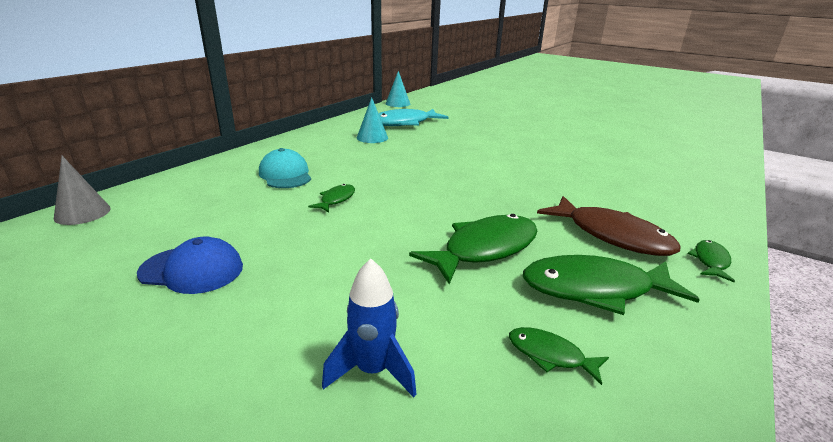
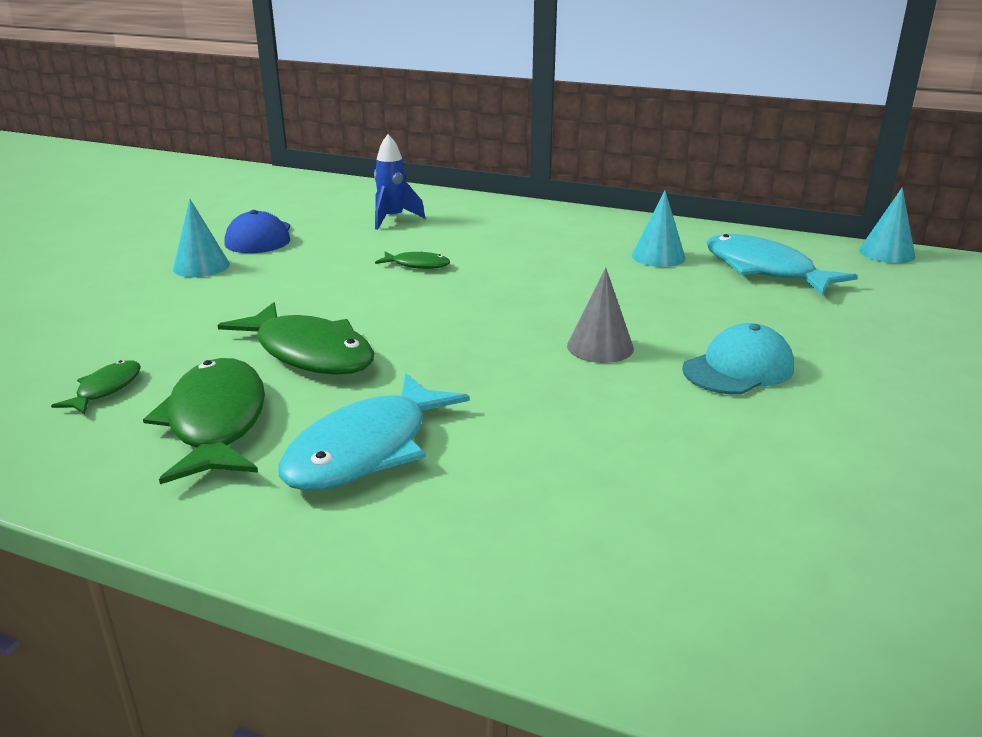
camera: 80 degrees right, 0 degrees up
(82, 213) = (350, 186): grey cone -> grey cone (600, 347)
(254, 308) = (201, 266): none -> turquoise cone
(285, 175) = (475, 233): turquoise cap -> turquoise cap (738, 369)
(372, 371) = (112, 316): blue rocket -> blue rocket (392, 219)
(611, 235) = (366, 449): brown fish -> turquoise fish
(710, 261) = (292, 540): green fish -> none

